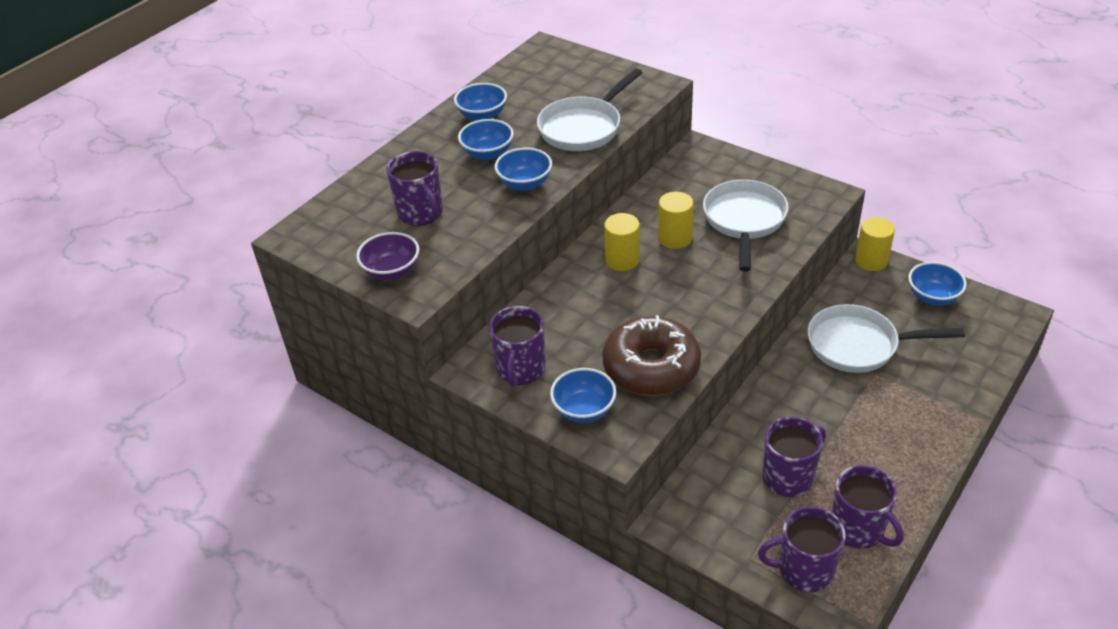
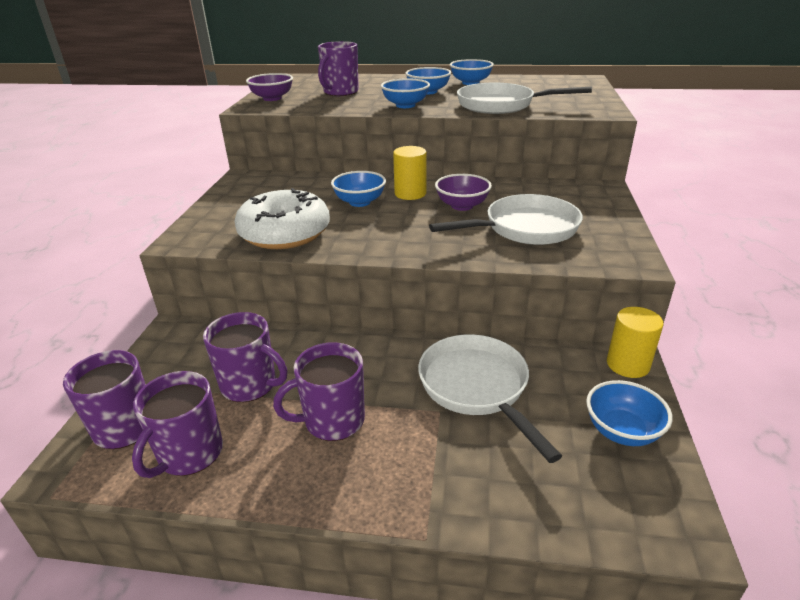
camera: 60 degrees right, 10 degrees down
(520, 369) = (253, 190): purple mug -> purple mug (332, 421)
(584, 410) = (220, 220): blue bowl -> blue bowl (360, 202)
(651, 367) = (285, 233): brown donut -> white donut
(675, 238) = (462, 206): yellow cylinder -> purple bowl

